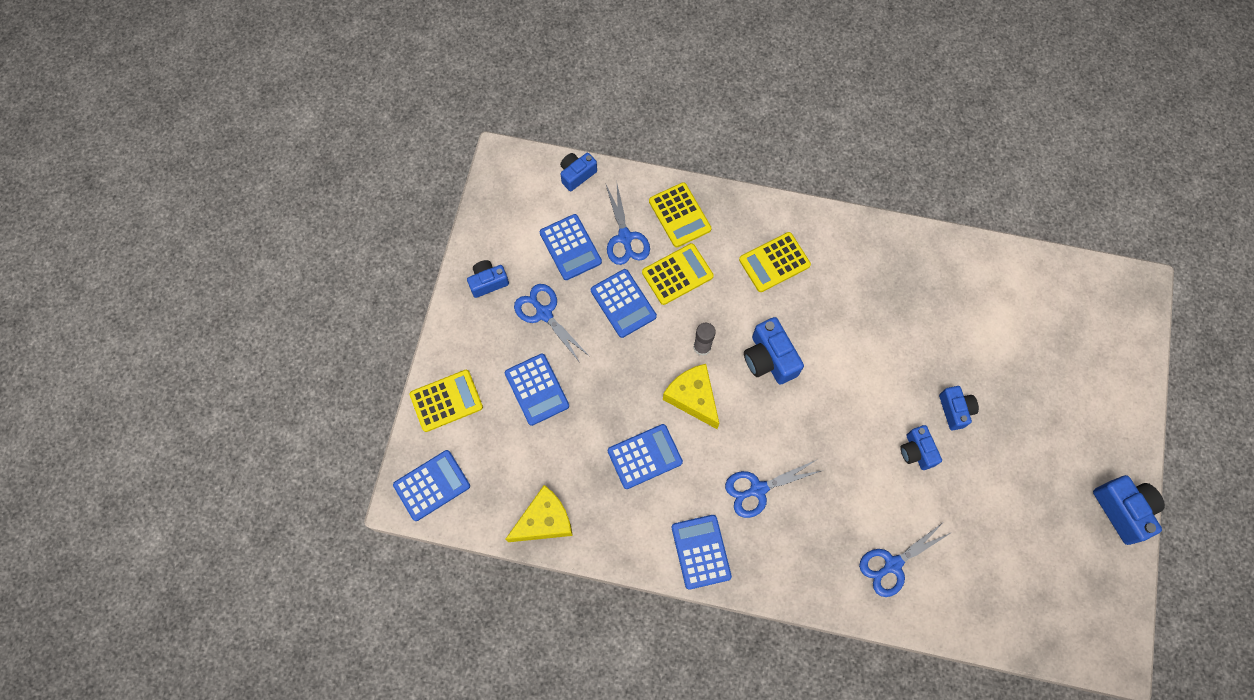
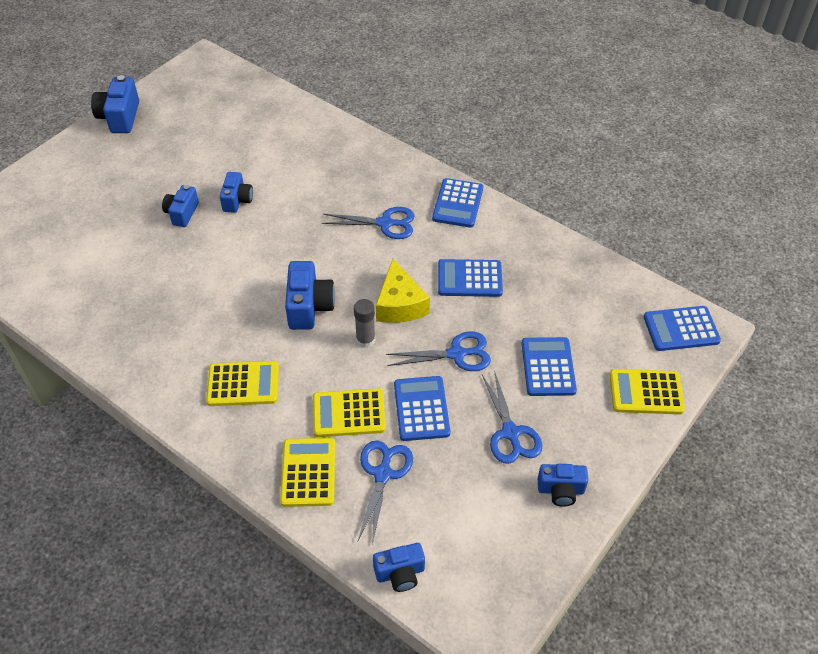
camera: 155 degrees left, 20 degrees down
(544, 521) = (583, 267): yellow cheese -> none
(570, 247) = (450, 489): blue calculator -> none
(892, 564) = (313, 147): blue scissors -> blue scissors (456, 354)

